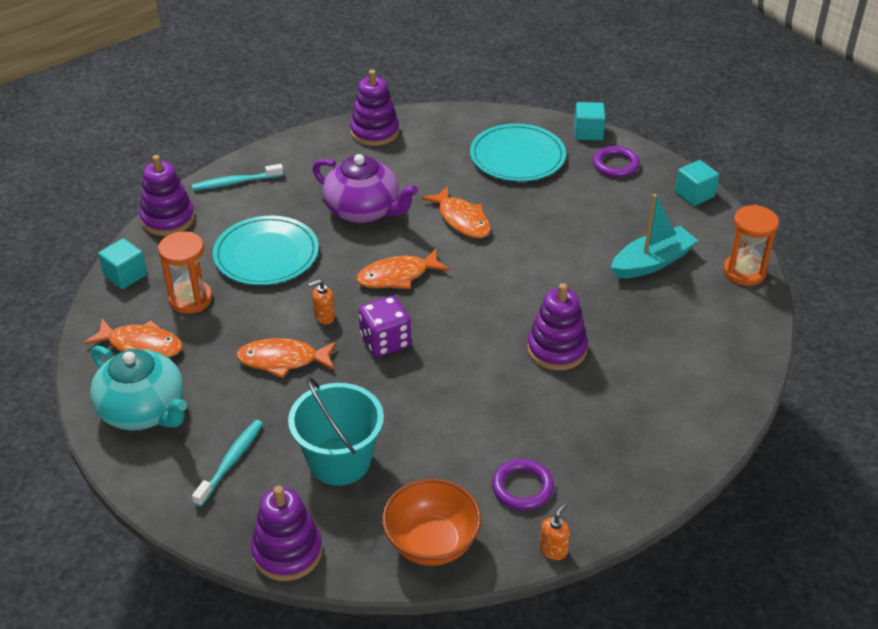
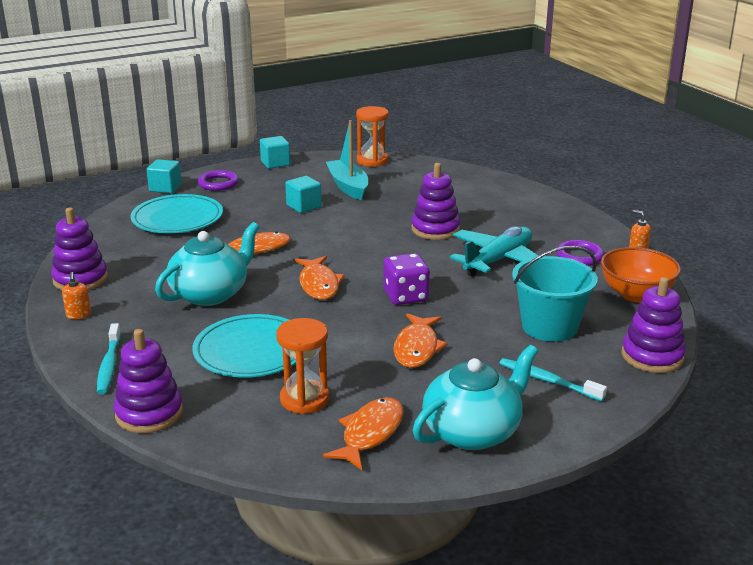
camera: 80 degrees left, 15 degrees down
(125, 275) = (242, 445): turquoise cube -> turquoise cube (304, 206)
(324, 317) = (362, 323): orange soap dispenser -> orange soap dispenser (78, 315)
(364, 210) = (210, 294): purple teapot -> turquoise teapot
(489, 410) = (498, 260): none -> turquoise plane

